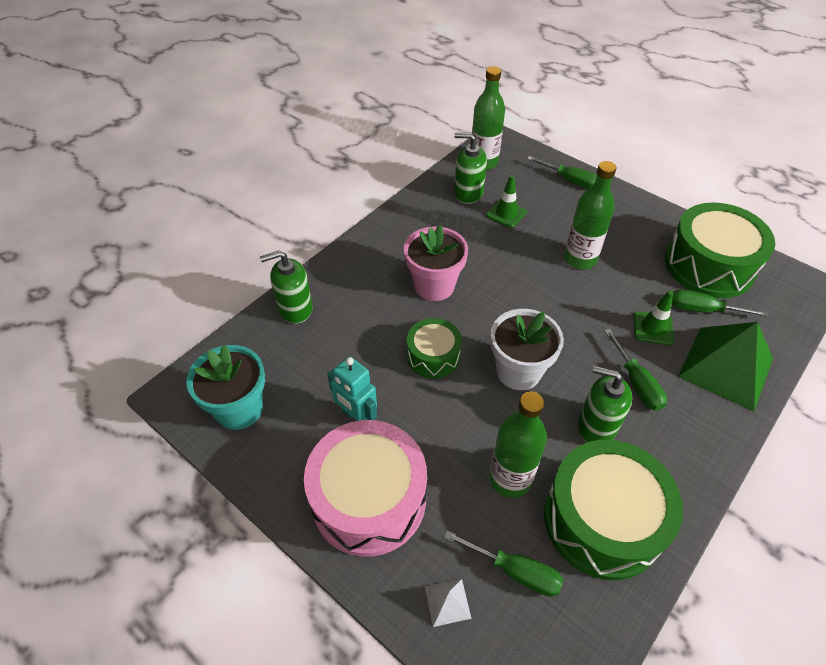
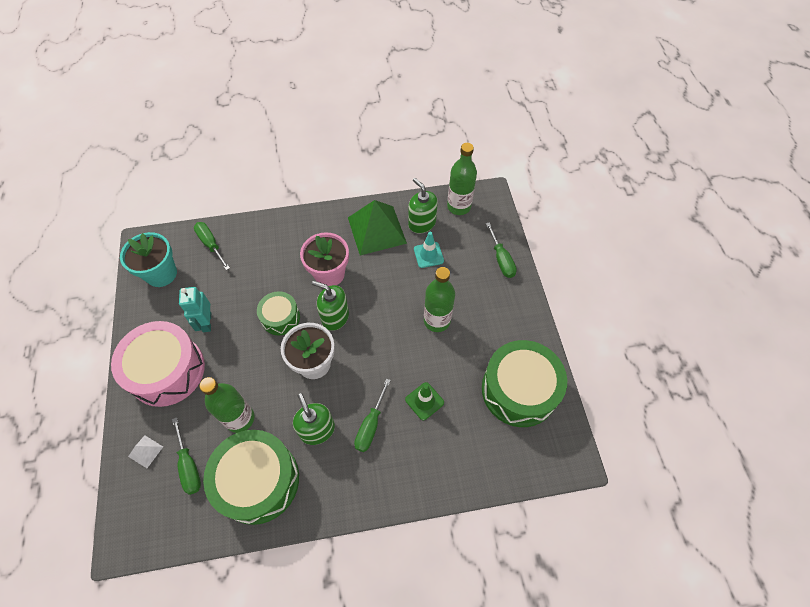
camera: 40 degrees right, 10 degrees up
(295, 309) = (243, 234): green soap dispenser -> green soap dispenser (335, 317)
(506, 213) = (428, 255): green traffic cone -> turquoise traffic cone
(703, 310) = (473, 415): green screwdriver -> green screwdriver (211, 244)
(725, 367) = (437, 462): green pyramid -> green pyramid (376, 230)

